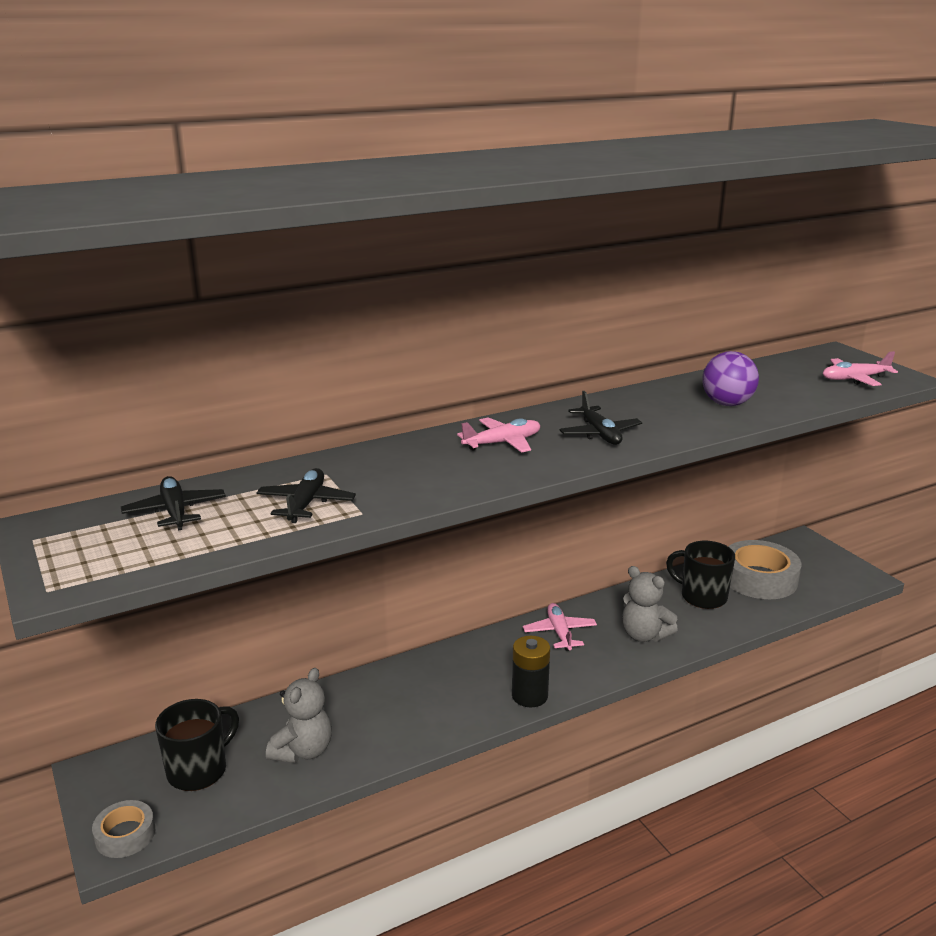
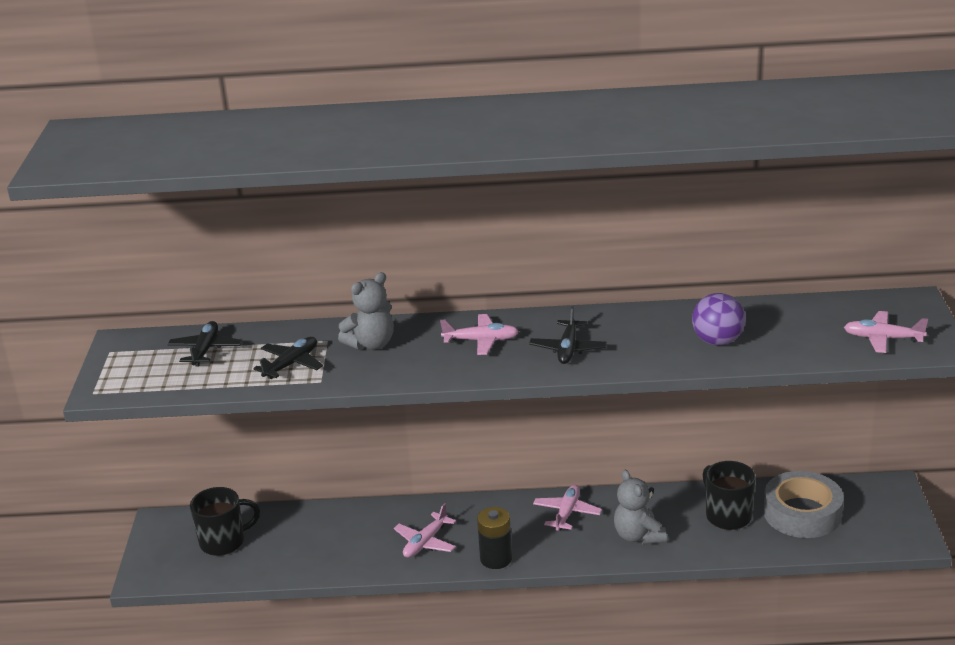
camera: 30 degrees right, 5 degrees up
(125, 835) = (154, 571): grey tape -> none
(303, 751) = (300, 549): grey teddy bear -> grey teddy bear (371, 344)
(442, 701) = (425, 542): none -> pink plane

